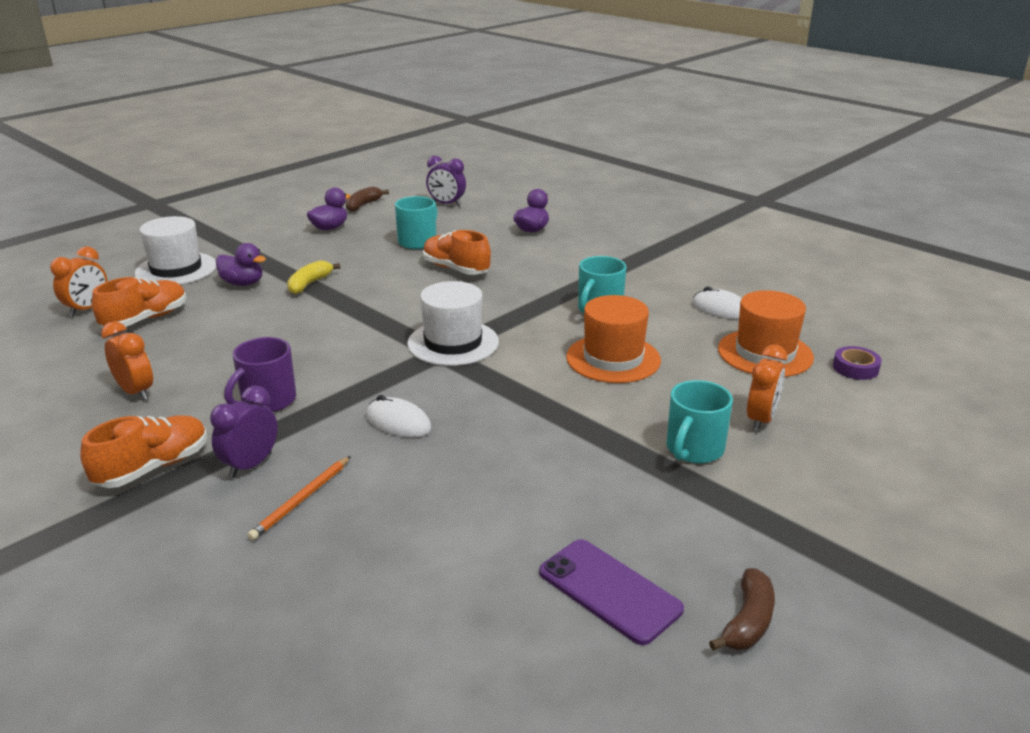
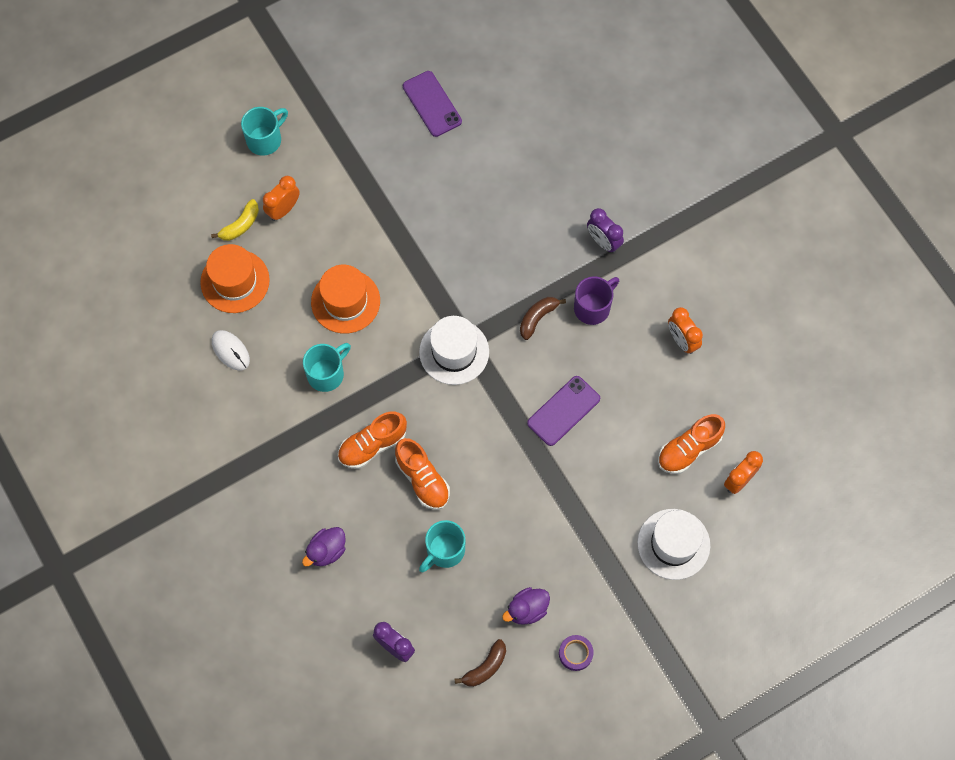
camera: 165 degrees left, 40 degrees up
(153, 467) = (660, 253): orange shoe -> orange shoe (372, 445)
(243, 283) = (612, 498): purple duck -> none
(250, 465) = (603, 242): purple clock -> purple clock turned 90 degrees clockwise
(301, 500) = (575, 204): orange pencil -> none
(303, 323) = (563, 411): none -> purple phone
(309, 284) = (555, 482): yellow banana -> yellow banana (240, 225)
(398, 422) = (510, 262): white mouse -> none
(693, 450) = (340, 192): turquoise mug -> turquoise mug (265, 139)
(748, 621) = (377, 72): brown banana -> brown banana (537, 318)
(855, 368) = (184, 248): purple tape -> purple tape (575, 653)

